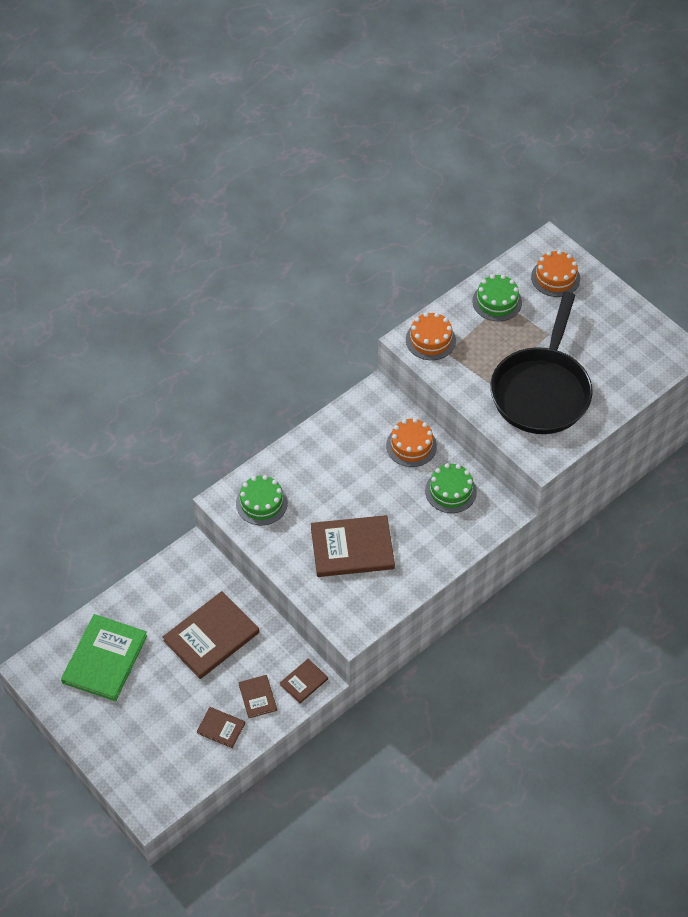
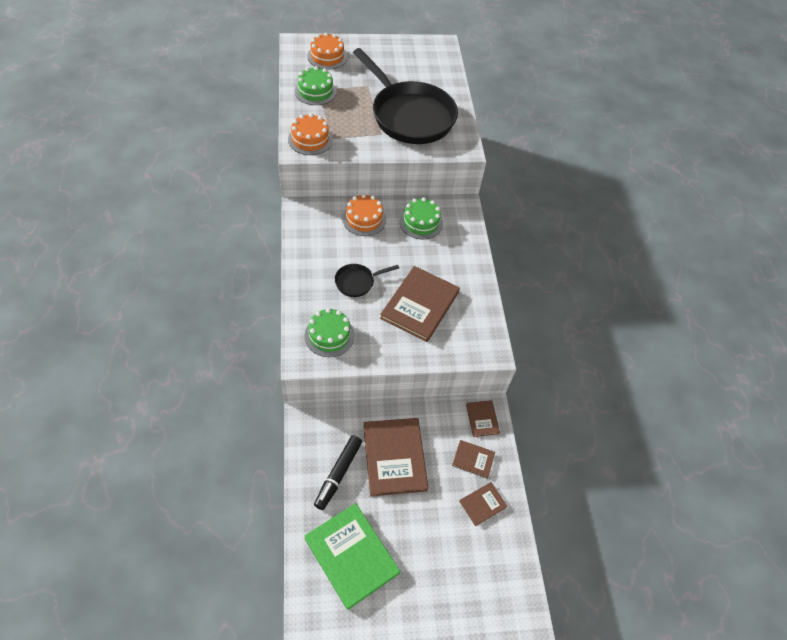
camera: 60 degrees left, 0 degrees up
(164, 606) = (338, 474): none -> black marker
(334, 487) = (357, 282): none -> black pan

